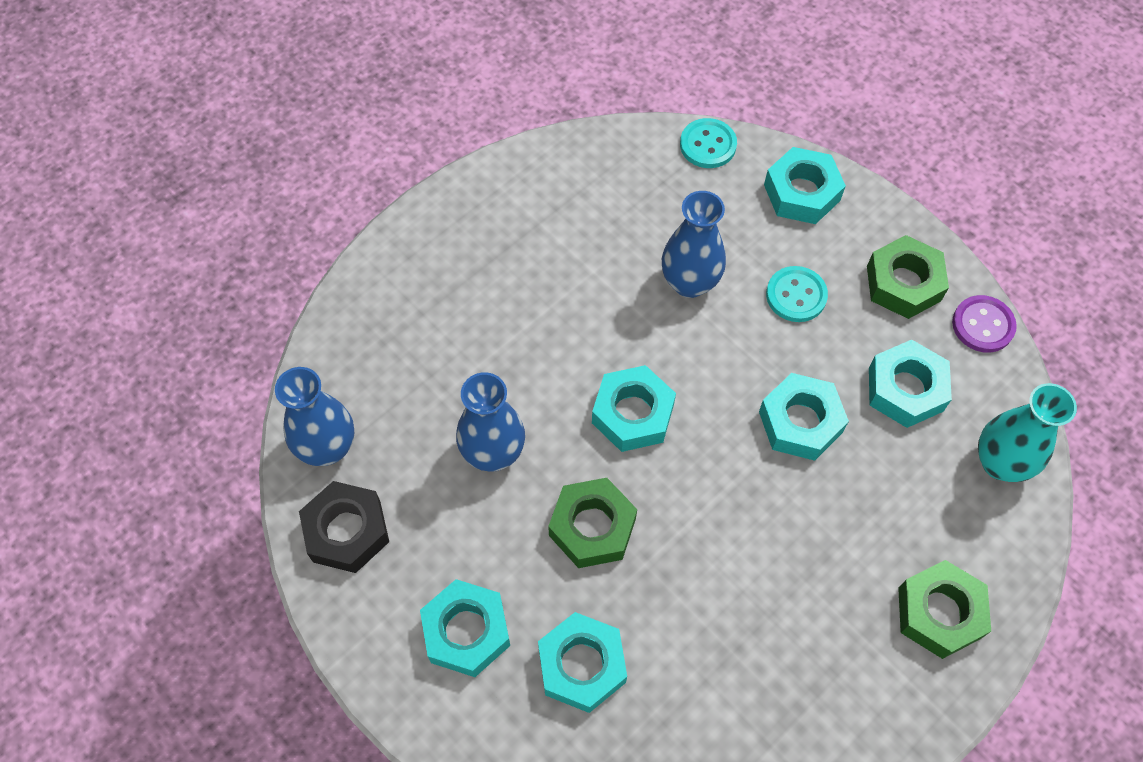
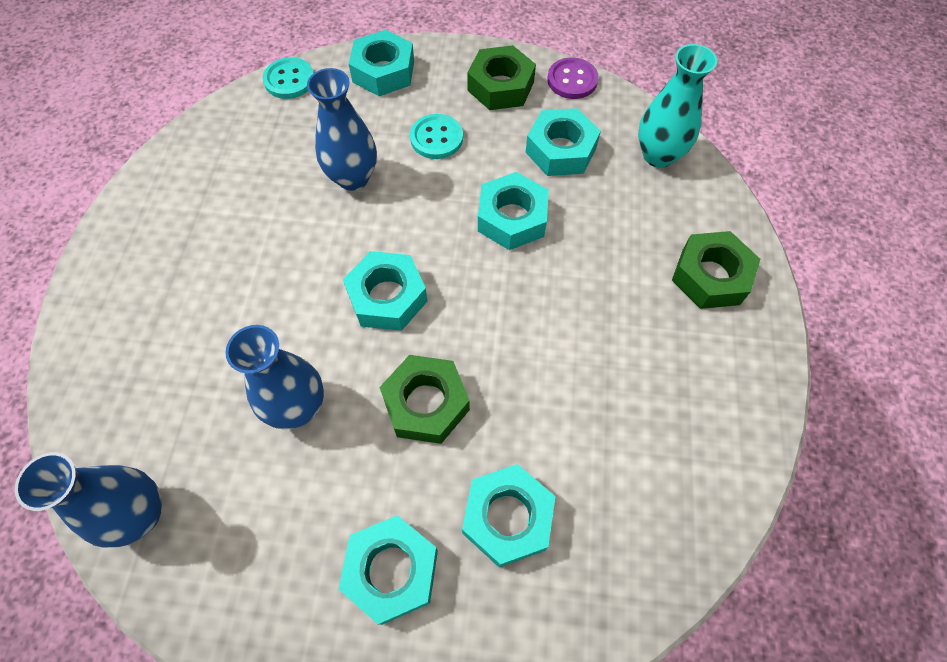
camera: 40 degrees left, 0 degrees up
(347, 531) = (215, 573): black nut -> none

